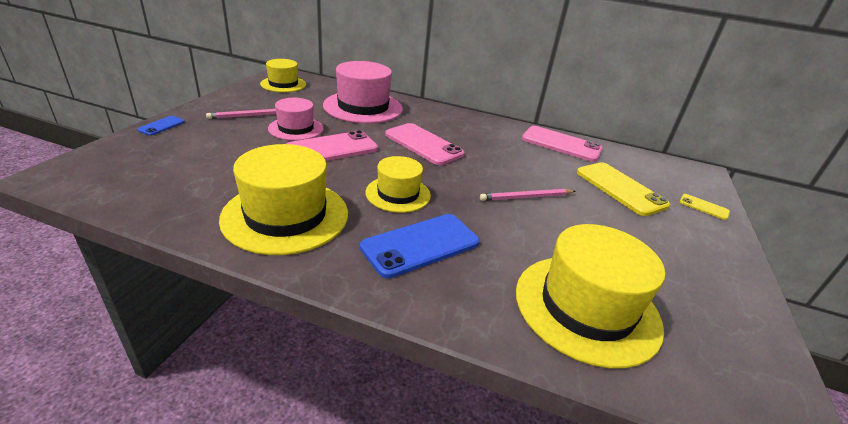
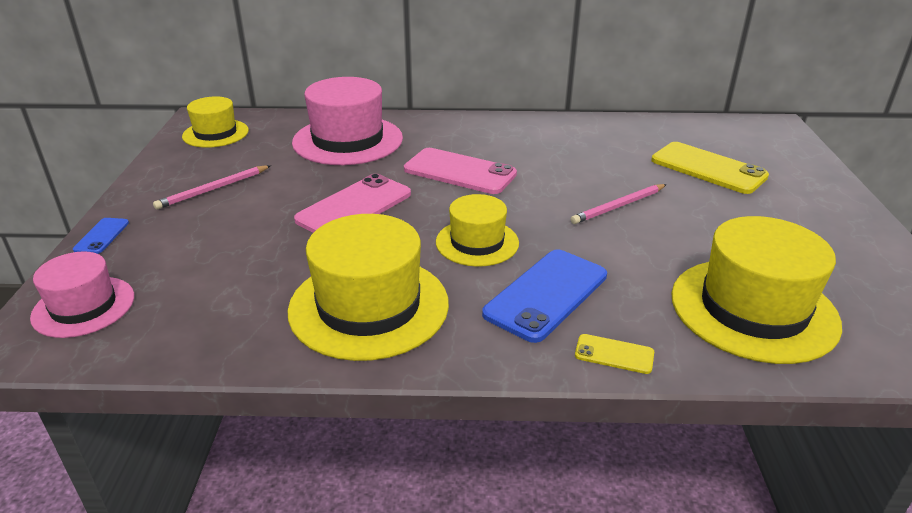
camera: 15 degrees left, 0 degrees up
(296, 128) = (286, 192): pink hat -> pink hat (83, 306)
(561, 144) = (614, 130): pink phone -> none
(704, 207) = (800, 166): yellow phone -> yellow phone (614, 354)

